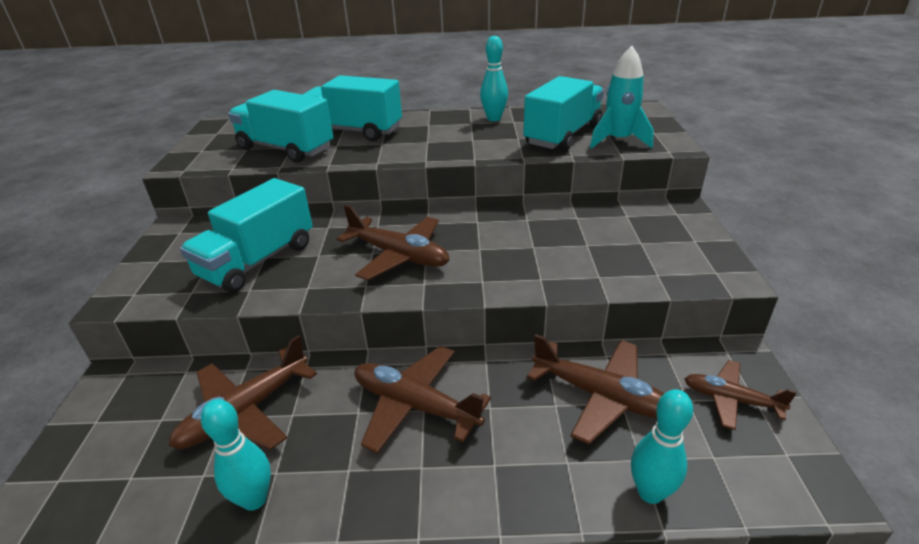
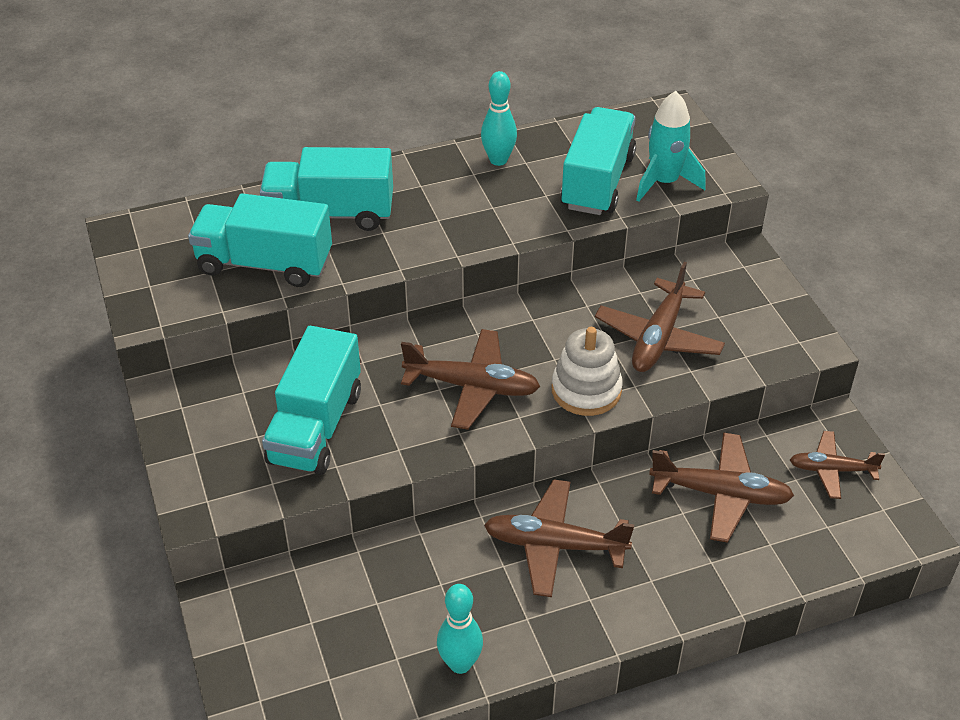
camera: 20 degrees left, 10 degrees up
(245, 411) = (392, 593): brown plane -> brown plane (658, 338)
(494, 274) = (586, 390): none -> white stacking toy
(650, 492) = (785, 569): turquoise bowling pin -> none

